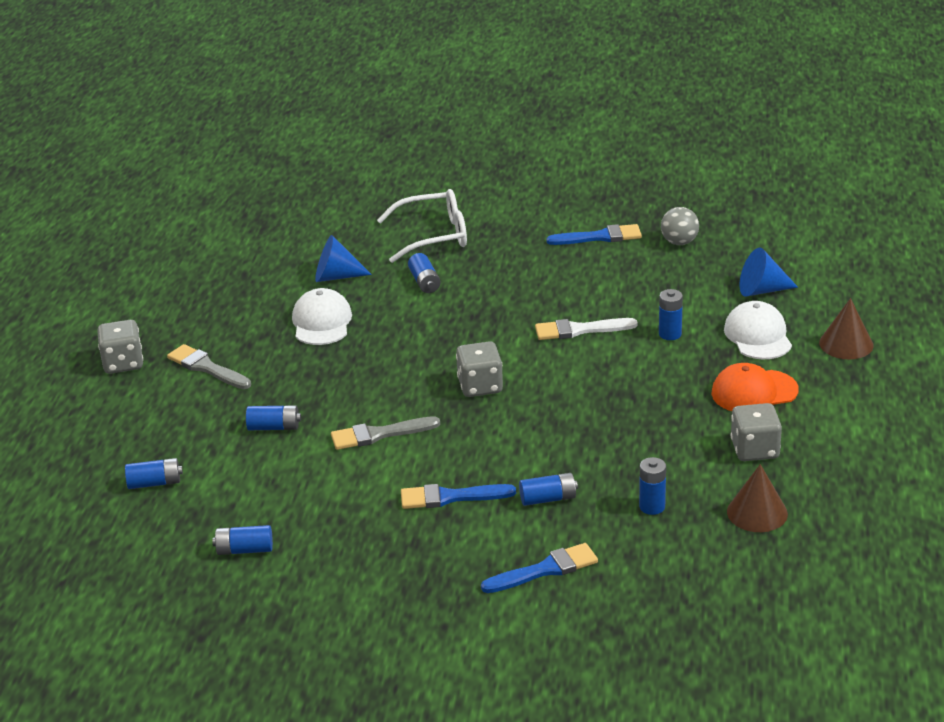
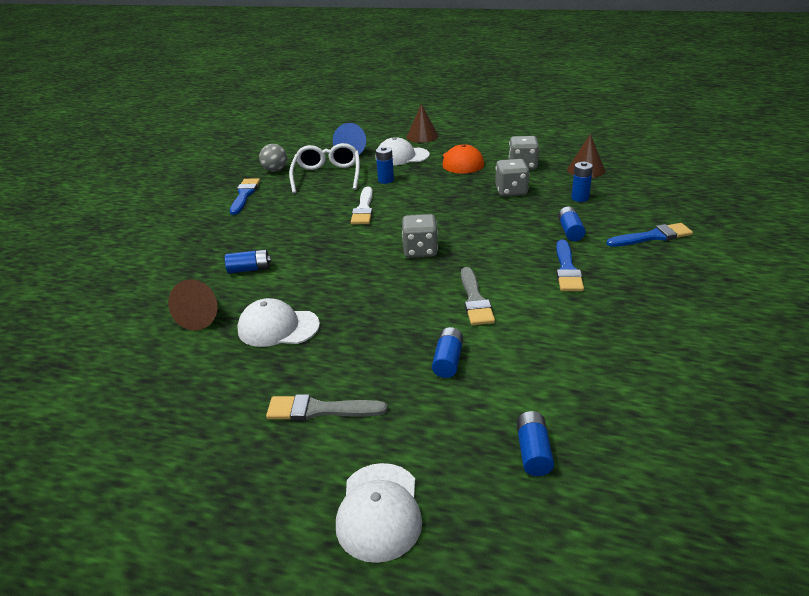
camera: 80 degrees left, 0 degrees up
(98, 414) = (379, 511): none -> white cap
(123, 363) = (273, 488): grey dice -> grey dice (511, 191)
(207, 368) = (320, 410): grey brush -> grey brush turned 45 degrees clockwise
(244, 550) = (647, 382): blue battery -> none
(336, 276) = (202, 317): blue cone -> brown cone
(434, 236) = (177, 262): white glasses -> white glasses (327, 175)
(545, 570) = (652, 237): blue brush -> blue brush turned 90 degrees clockwise

